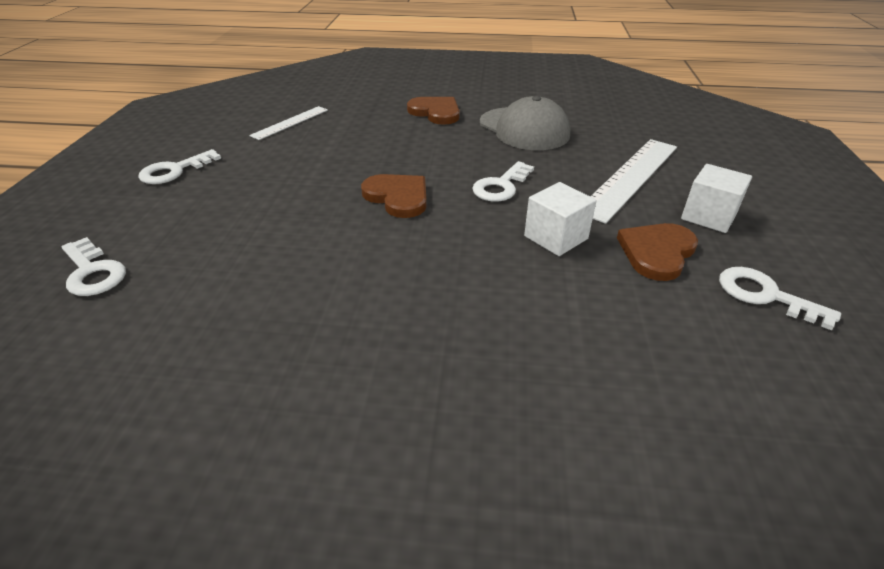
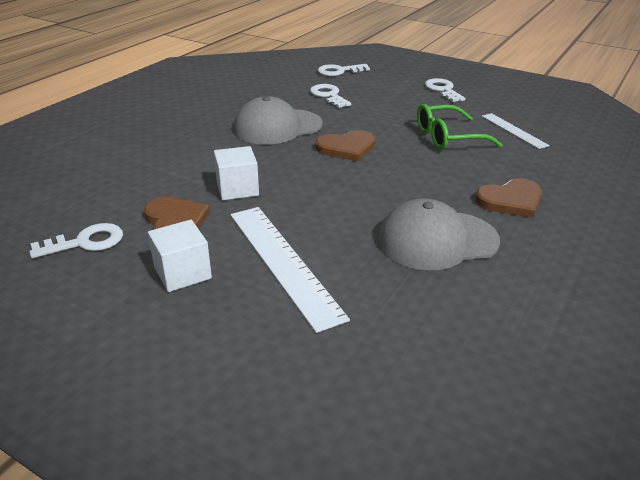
camera: 115 degrees right, 5 degrees down
(329, 149) = (448, 137): none -> green glasses
(372, 263) = (277, 127): none -> grey cap
(501, 186) = (327, 190): white key -> white key (328, 95)

